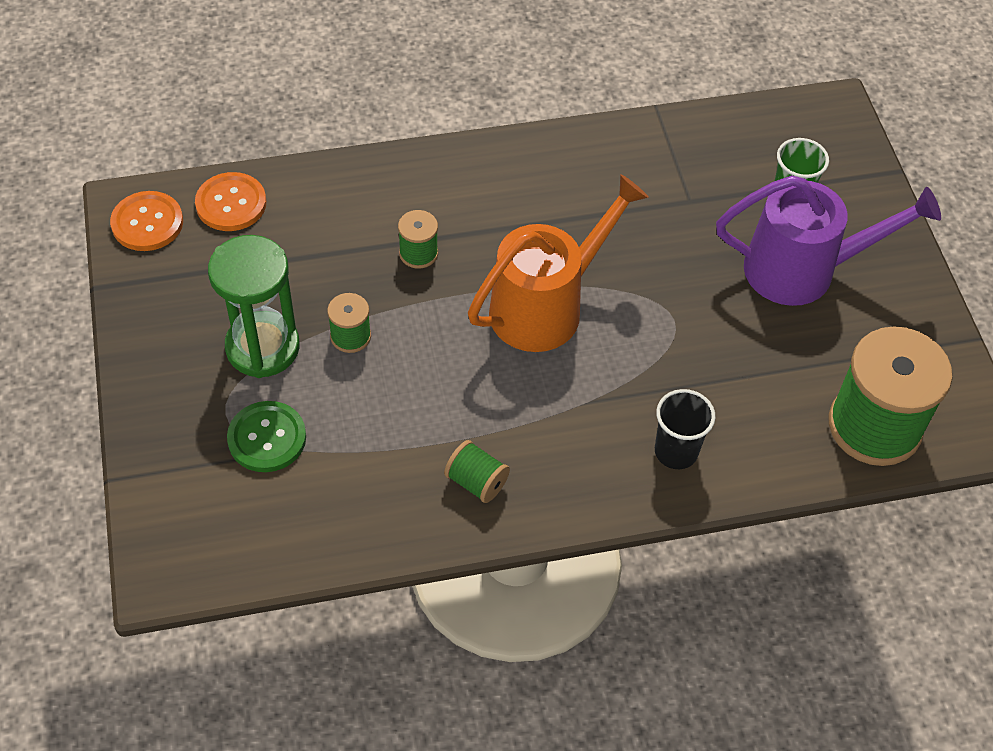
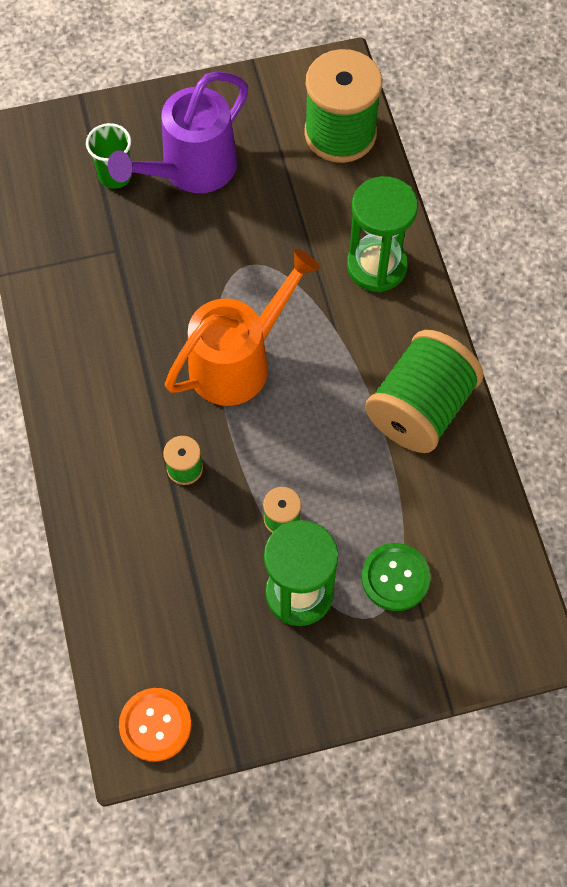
camera: 90 degrees left, 10 degrees up
(231, 203) = (128, 646): orange button -> none
(476, 482) = (420, 408): green spool -> green spool, size x2.25
(546, 306) = (239, 361): orange watering can -> orange watering can turned 90 degrees clockwise
(676, 451) = (376, 266): black cup -> green hourglass
(803, 270) = (191, 170): purple watering can -> purple watering can turned 135 degrees counterclockwise

